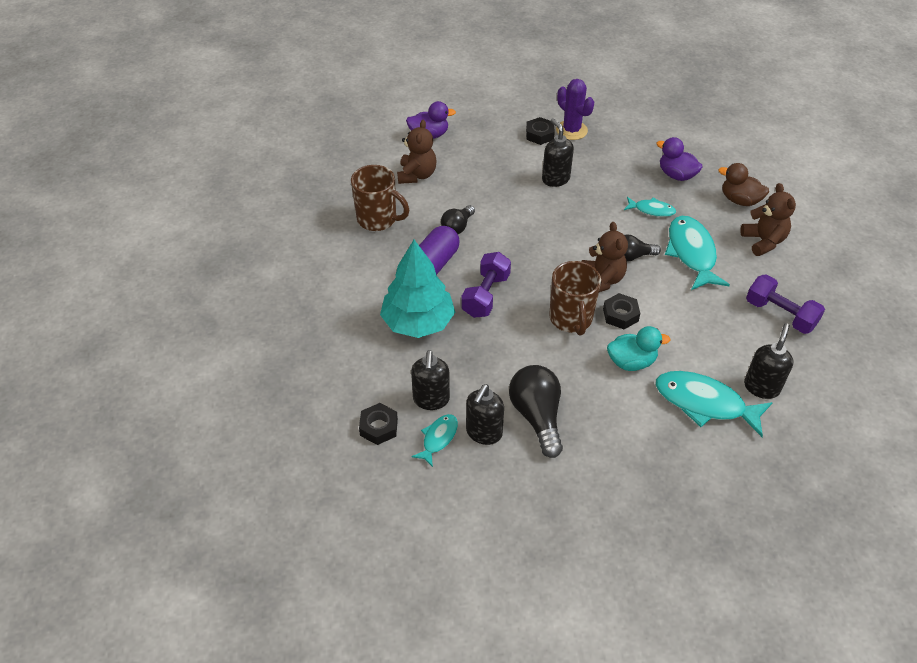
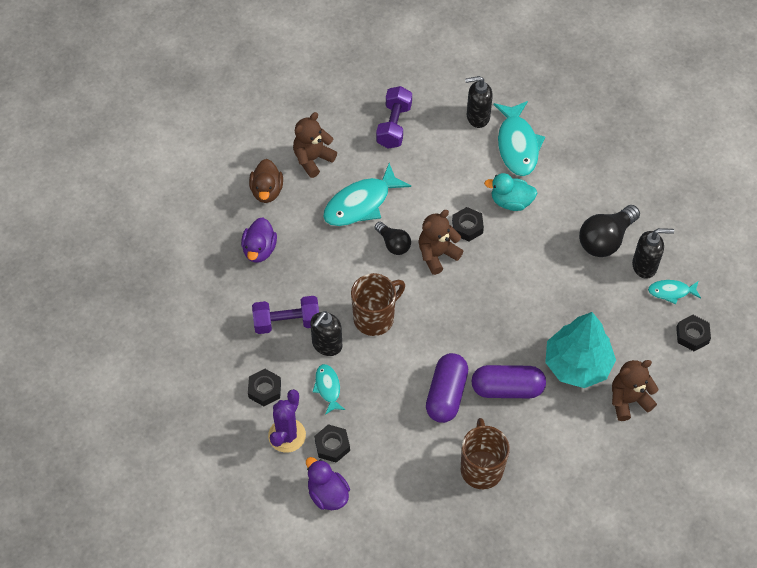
camera: 120 degrees left, 10 degrees up
(417, 175) = (397, 470): brown teddy bear -> brown teddy bear (628, 400)
(431, 400) = (643, 314): black soap dispenser -> none
(457, 227) = (446, 394): black light bulb -> purple capsule
(465, 151) = (332, 445): none -> black nut
(486, 295) = (513, 330): purple dumbbell -> purple dumbbell (287, 322)
(571, 130) = (240, 364): purple cactus -> purple cactus (287, 435)
(571, 319) = (495, 258): brown mug -> brown mug (375, 318)
(631, 362) = (511, 202): turquoise duck -> turquoise duck turned 45 degrees counterclockwise
(652, 210) = (323, 251): turquoise fish -> turquoise fish (328, 388)

